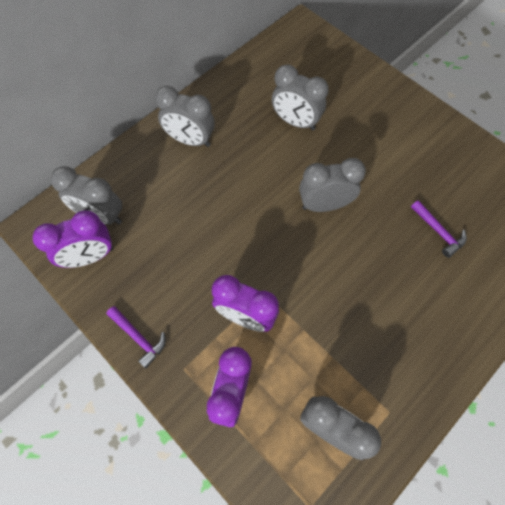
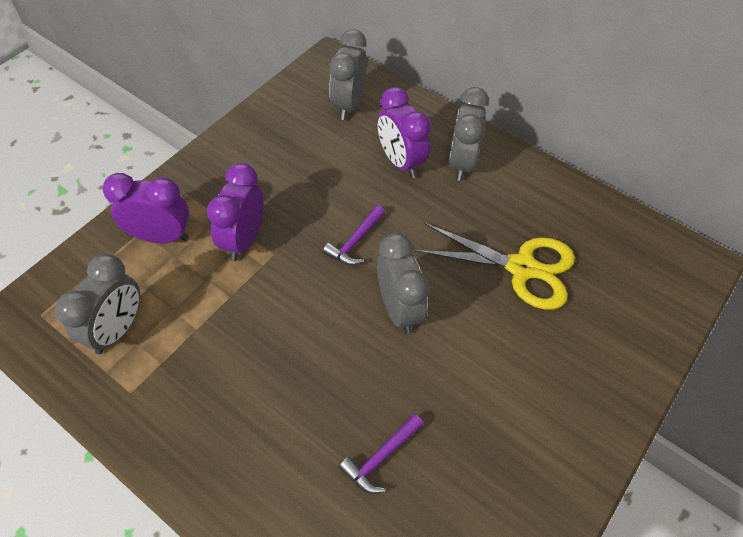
camera: 80 degrees right, 10 degrees down
(90, 256) = (301, 104): purple clock -> purple clock (400, 162)
(138, 337) = (218, 154): purple hammer -> purple hammer (355, 242)
(295, 122) = (521, 268): grey clock -> yellow scissors

